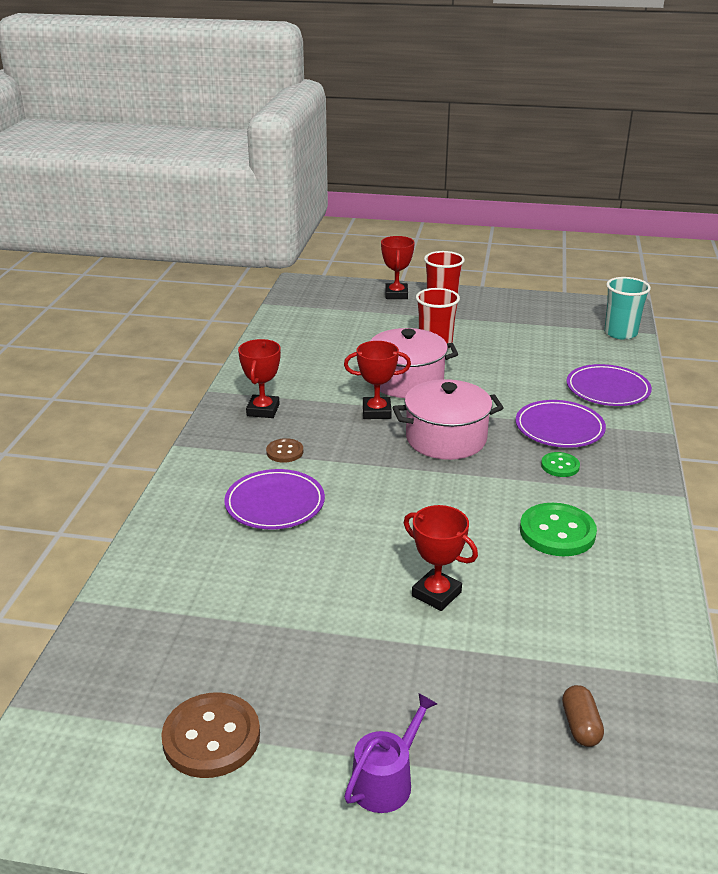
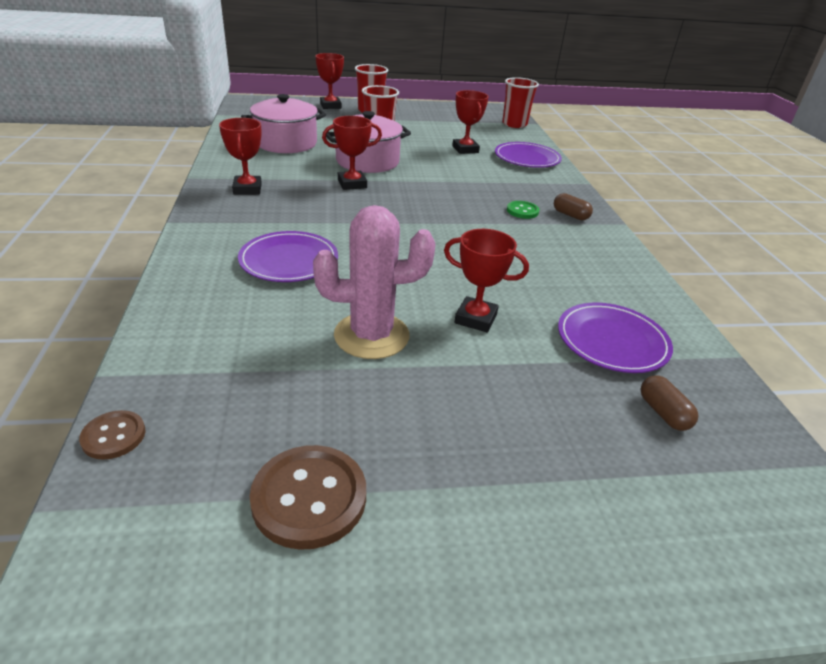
camera: 20 degrees left, 5 degrees up
(284, 452) = (281, 219): brown button -> brown button (113, 436)
(323, 597) = (371, 335): none -> pink cactus
(386, 780) = (519, 504): purple watering can -> none
(446, 439) = (421, 199): pink pot -> pink pot (286, 143)
(534, 370) = (465, 149): none -> red trophy
(557, 532) = (548, 258): green button -> none
(559, 428) = (506, 185): purple plate -> purple plate (612, 341)
(617, 477) = (570, 215): none -> brown capsule
(620, 333) = (514, 124): turquoise cup -> red cup

